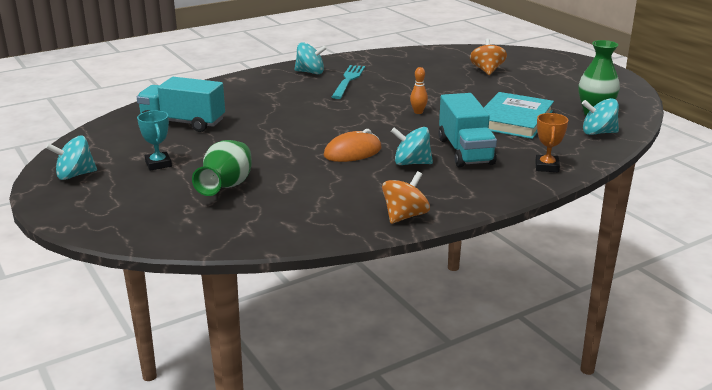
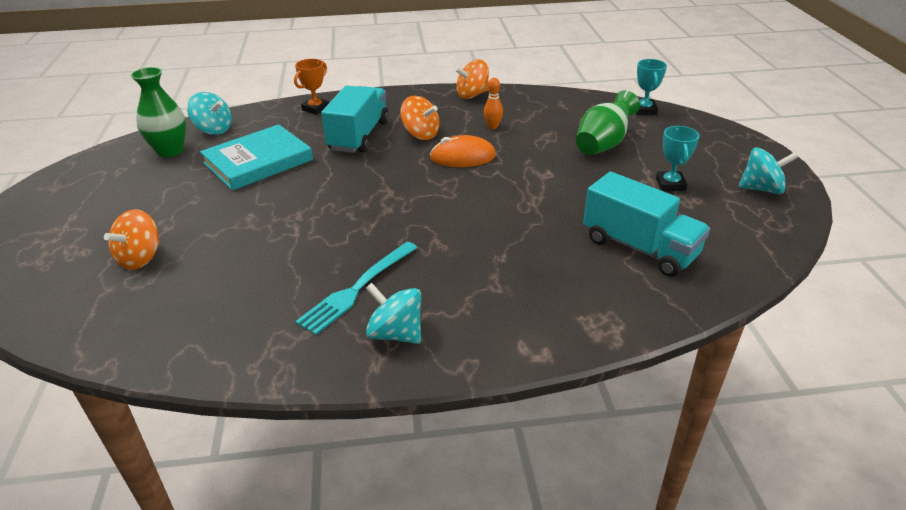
camera: 155 degrees left, 10 degrees up
(186, 237) = (644, 110): none -> turquoise trophy
(411, 163) = (420, 134): turquoise spinning top -> orange spinning top
(418, 112) = (338, 196): orange bowling pin -> orange bowling pin (493, 126)

